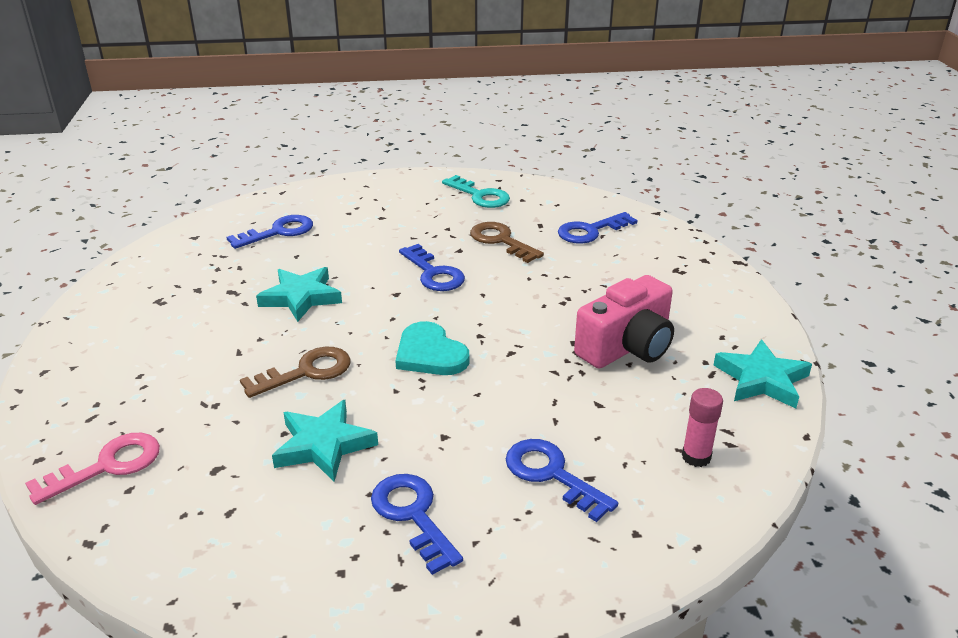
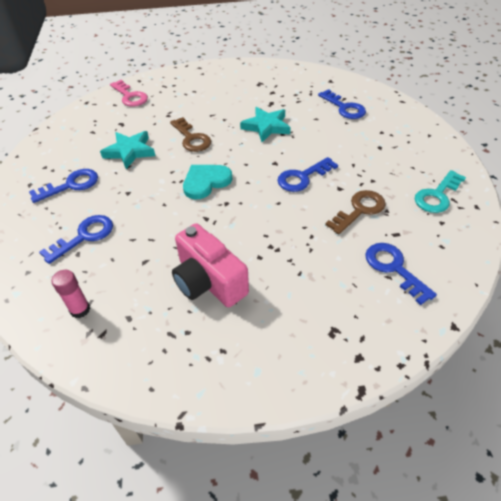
camera: 90 degrees right, 15 degrees up
(761, 379) = (158, 369): turquoise star -> none

